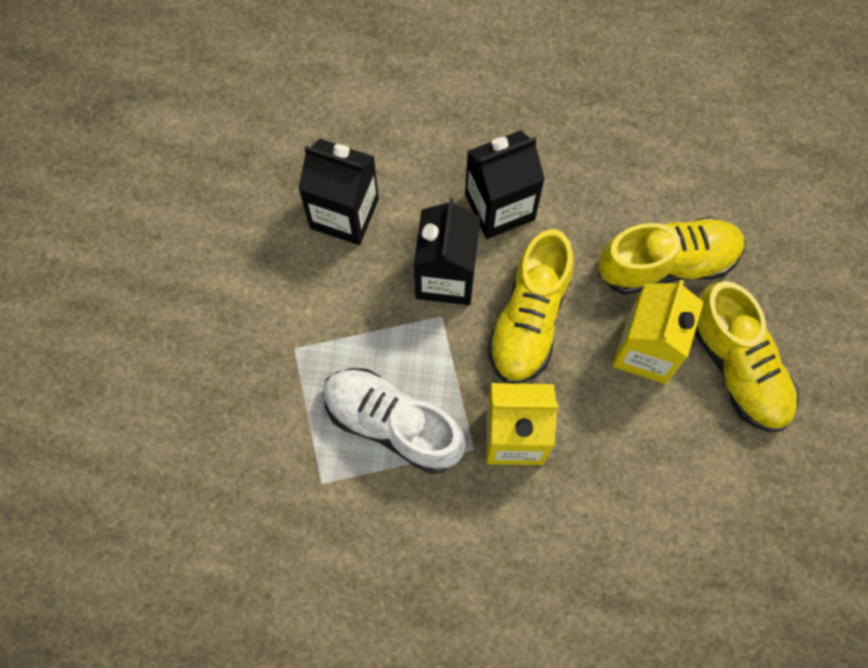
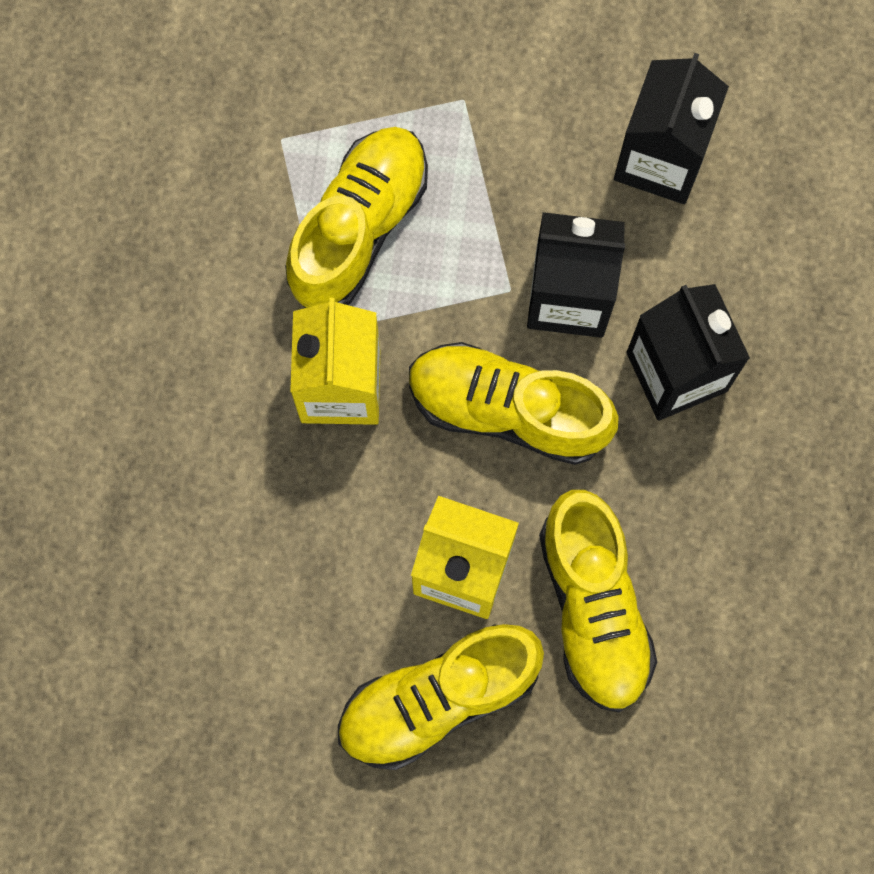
camera: 90 degrees right, 5 degrees up
(392, 424) = (358, 227): white shoe -> yellow shoe

